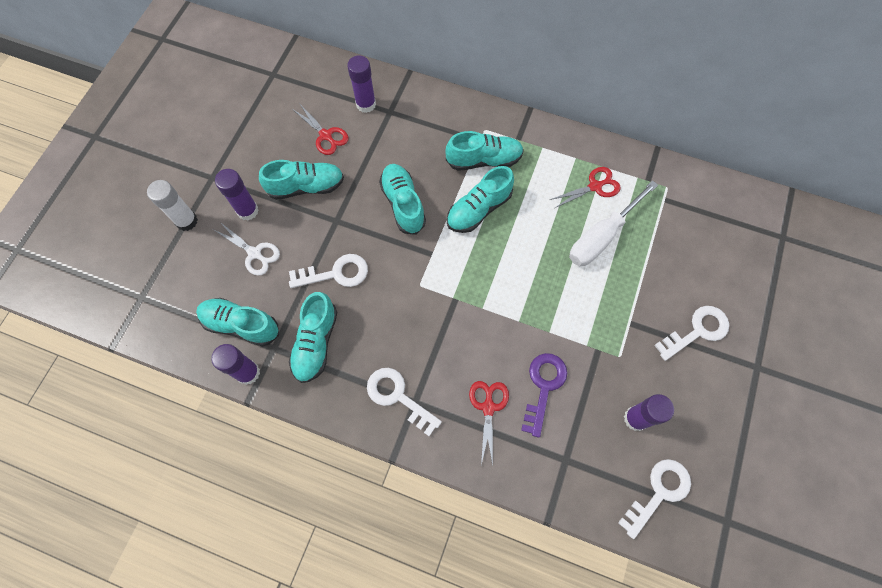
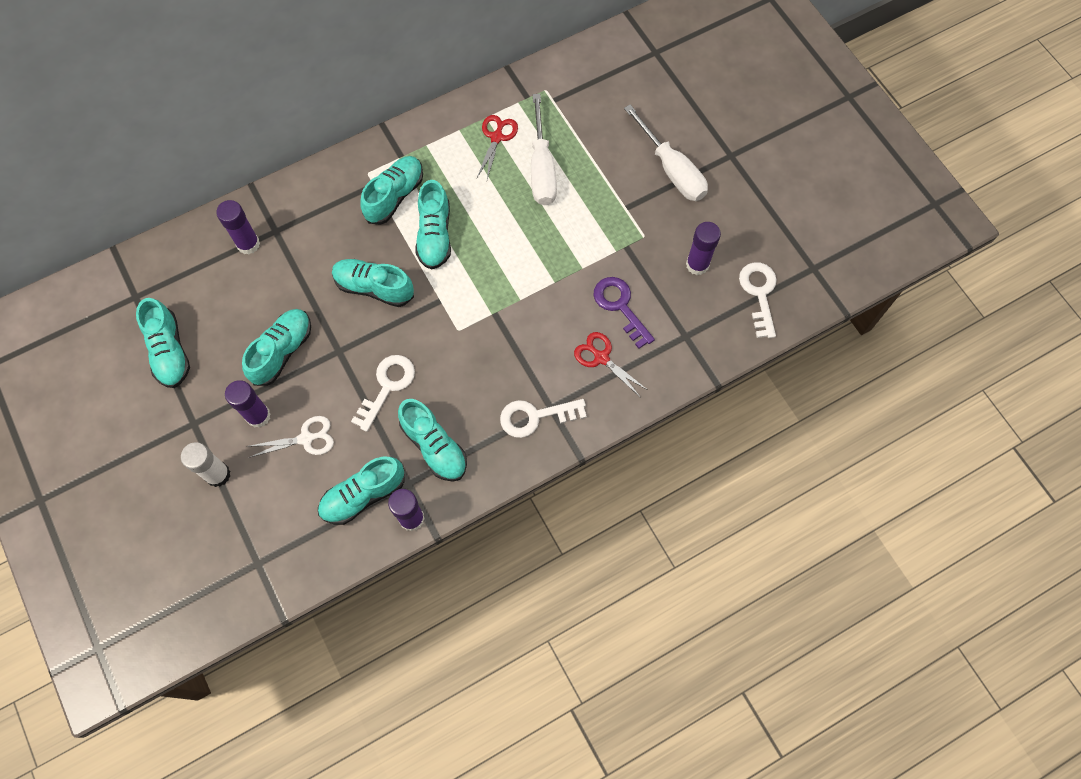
camera: 50 degrees left, 0 degrees up
(251, 123) = (169, 351): none -> turquoise shoe
(325, 135) = (246, 299): red scissors -> none
(697, 331) = (671, 169): white key -> white screwdriver

